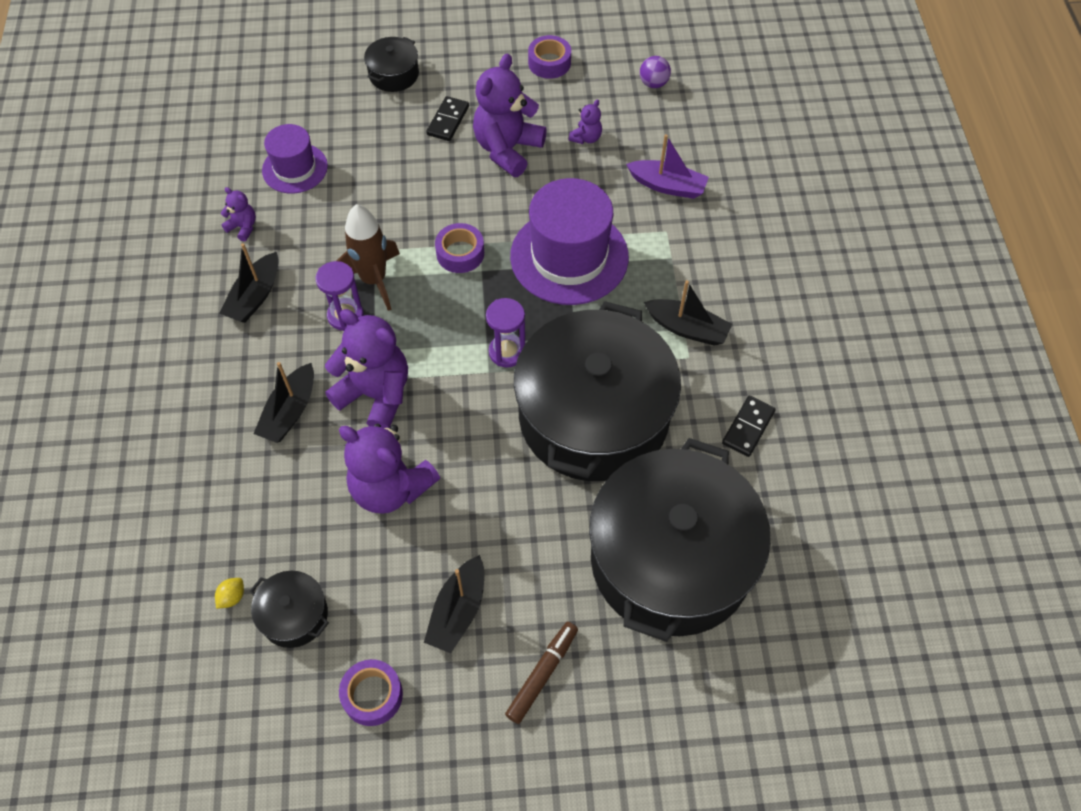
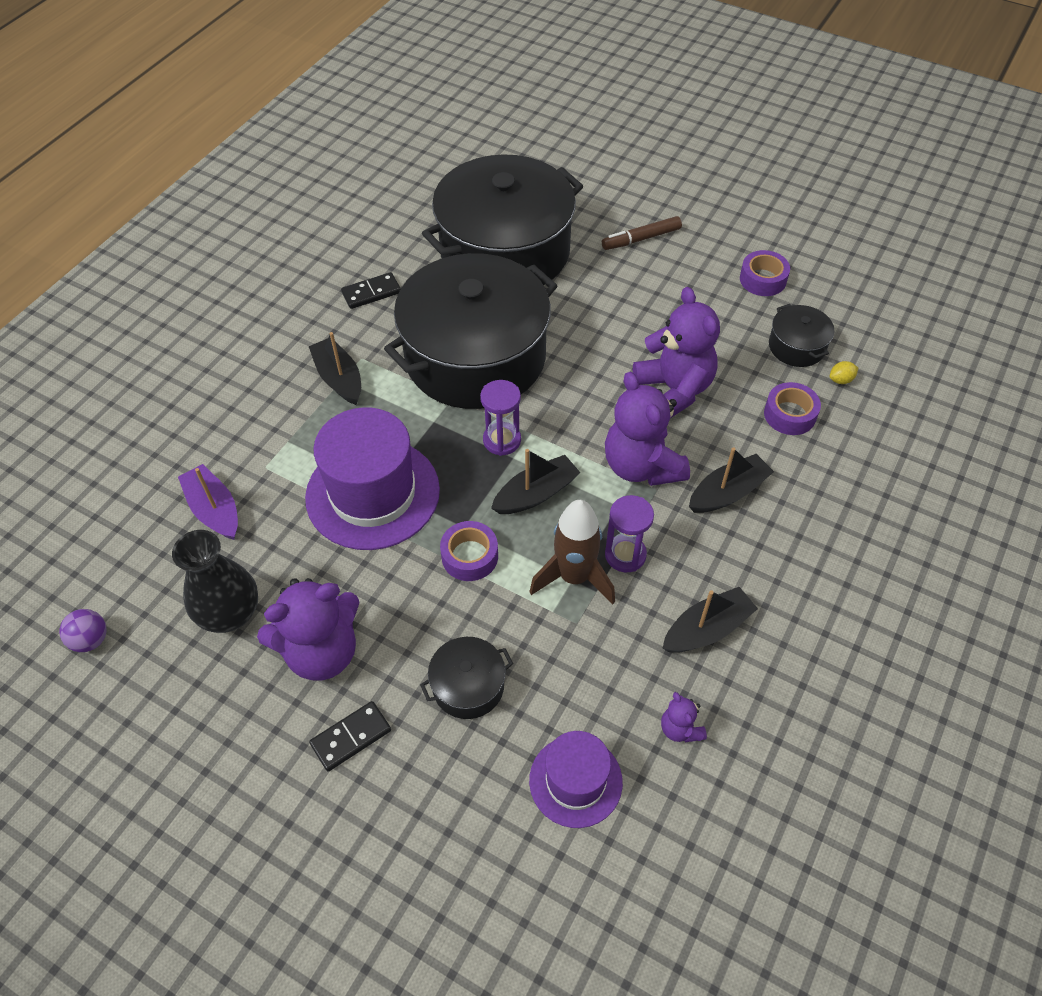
camera: 145 degrees left, 5 degrees down
(394, 74) = (356, 865): black pot -> black pot (468, 686)
(458, 611) = (674, 294): black boat -> black boat (536, 494)
(549, 63) = (163, 750): purple tape -> purple tape (789, 414)
(586, 138) = (230, 614): purple teddy bear -> black vase

